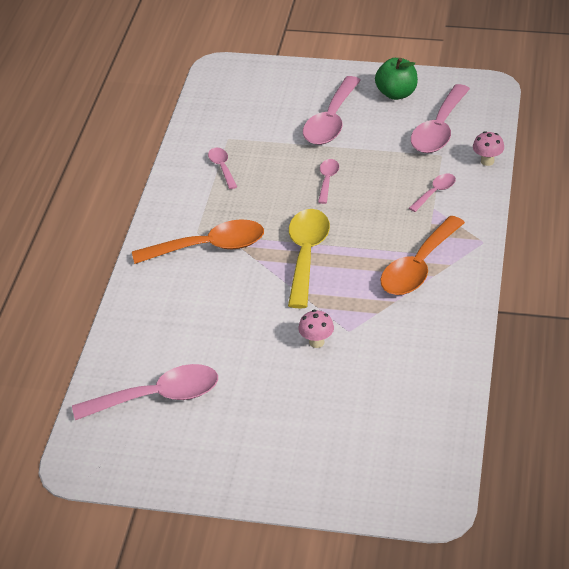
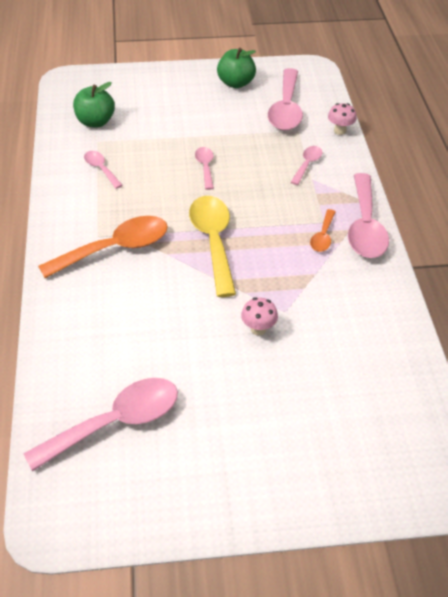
camera: 20 degrees left, 5 degrees up
(233, 117) = (95, 122): none -> green apple
(331, 121) = (187, 114): pink spoon -> pink spoon (365, 227)
(418, 267) = (323, 236): orange spoon -> orange spoon, size x0.50

